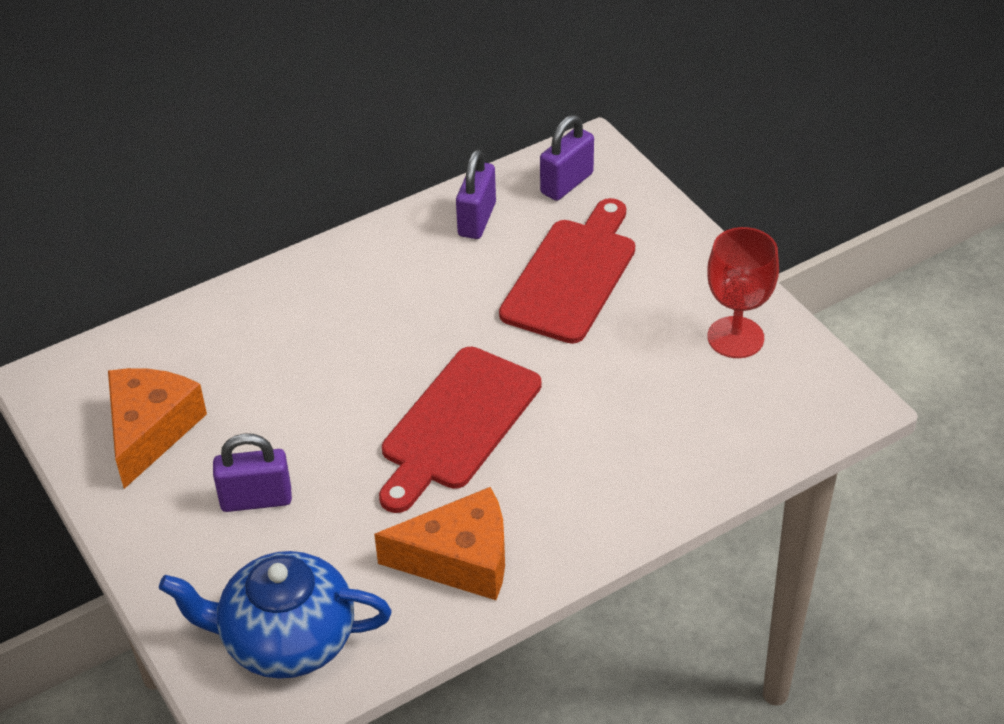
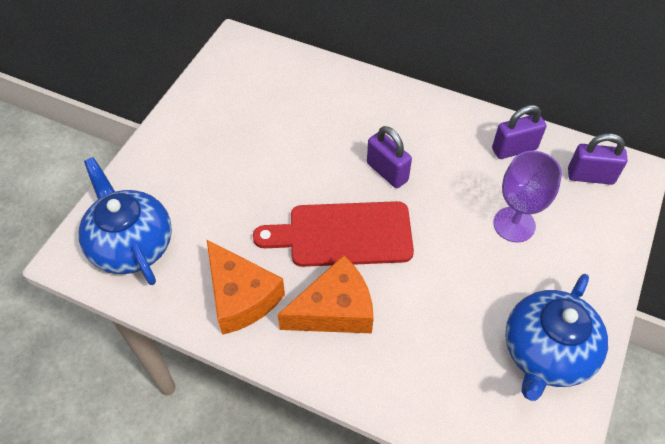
camera: 55 degrees right, 10 degrees up
(150, 430) = (234, 100): orange cheese -> orange cheese (334, 309)
(256, 499) = (219, 173): purple padlock -> purple padlock (387, 172)
(571, 276) = (514, 224): red cutting board -> purple goblet
(735, 337) = (546, 353): red goblet -> blue teapot

